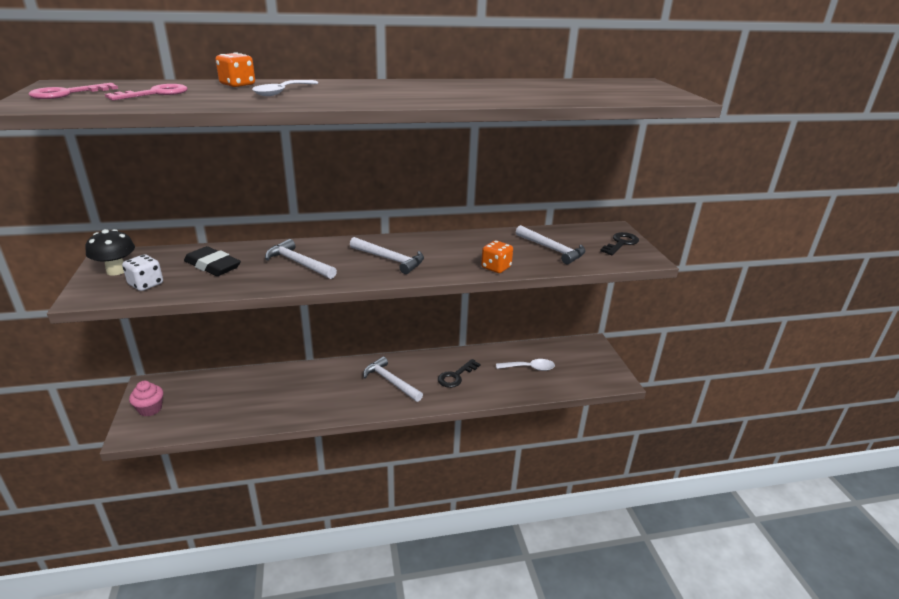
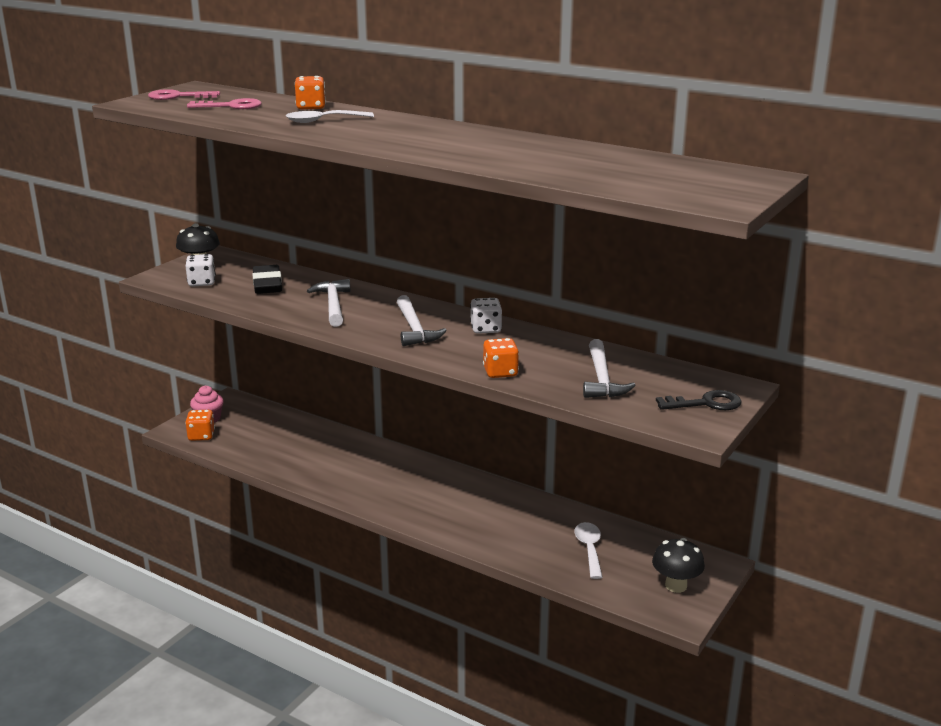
camera: 45 degrees right, 5 degrees down
(164, 426) = (201, 436): none -> orange dice
(390, 381) = (422, 490): white hammer -> none
(433, 243) = (486, 329): none -> white dice
(456, 376) = (494, 516): black key -> none
(529, 368) = (589, 549): white spoon -> white spoon turned 135 degrees counterclockwise
(593, 365) = (676, 585): none -> black mushroom

